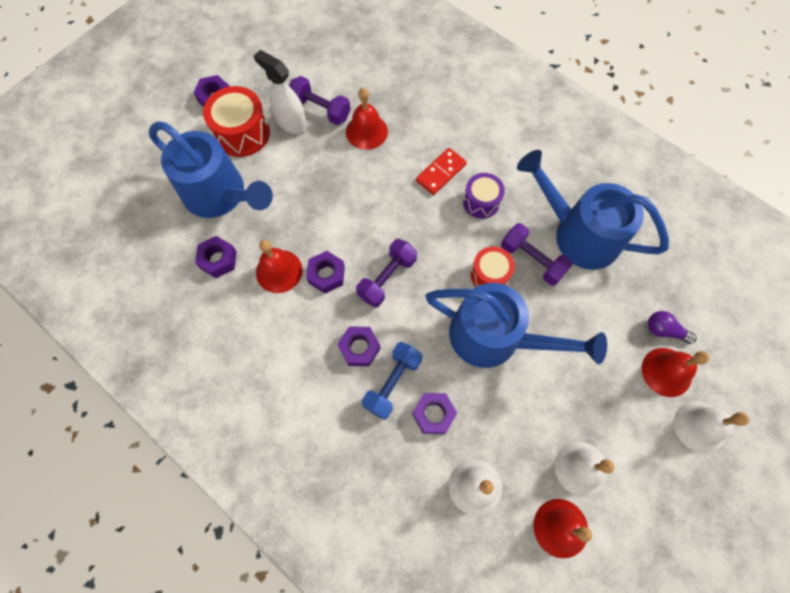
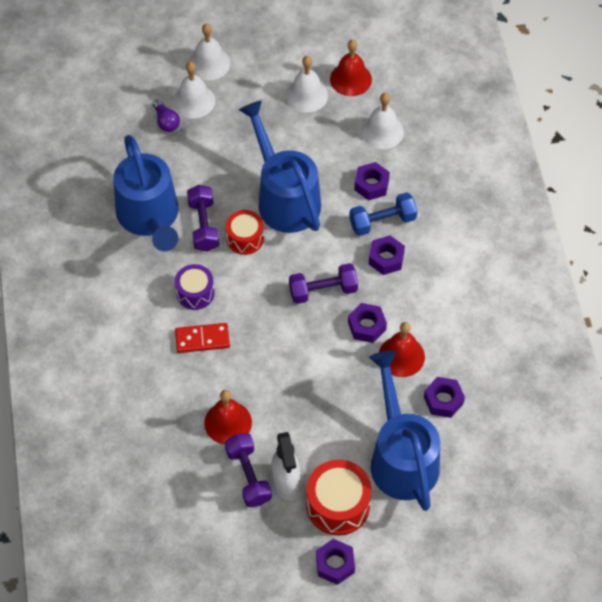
camera: 140 degrees left, 10 degrees down
(666, 372) = (194, 101): red bell -> white bell

